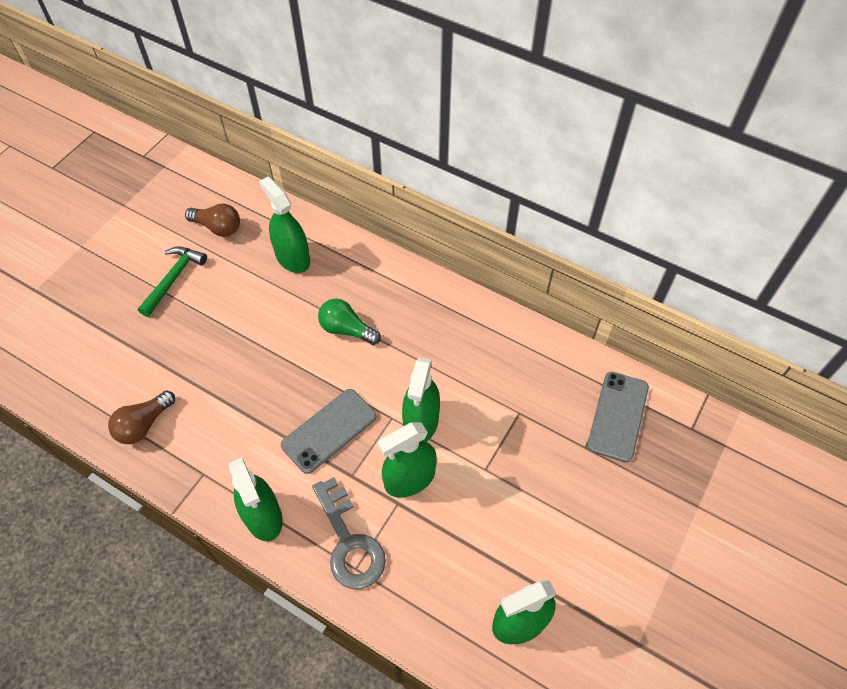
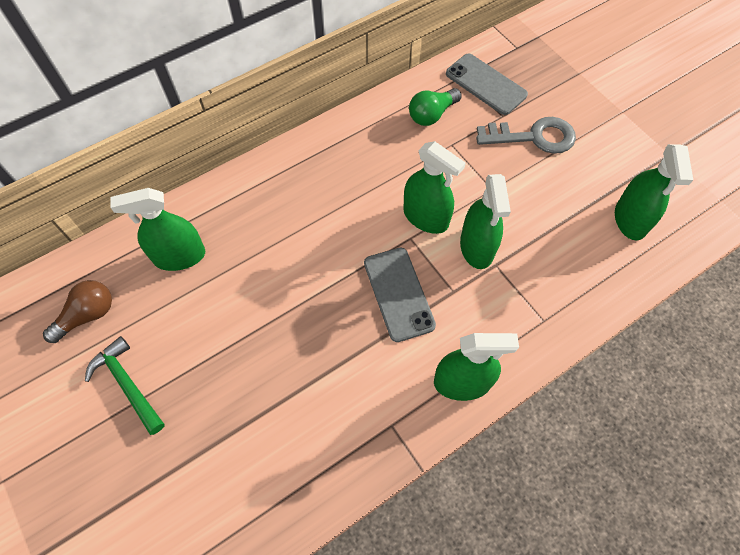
camera: 65 degrees left, 5 degrees up
(144, 424) = (303, 471): brown light bulb -> none
(347, 329) = (296, 239): green light bulb -> green light bulb (432, 114)
(349, 542) = (517, 317): grey key -> grey key (533, 137)

